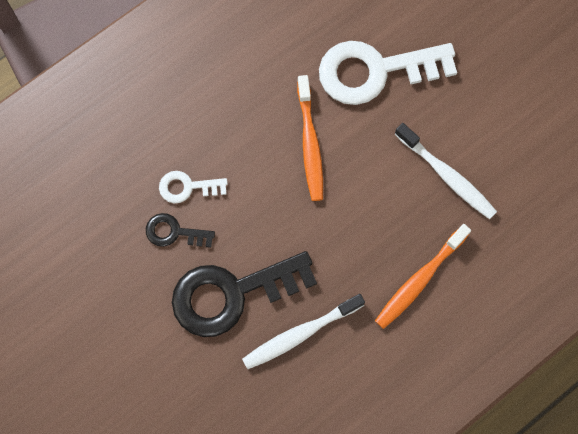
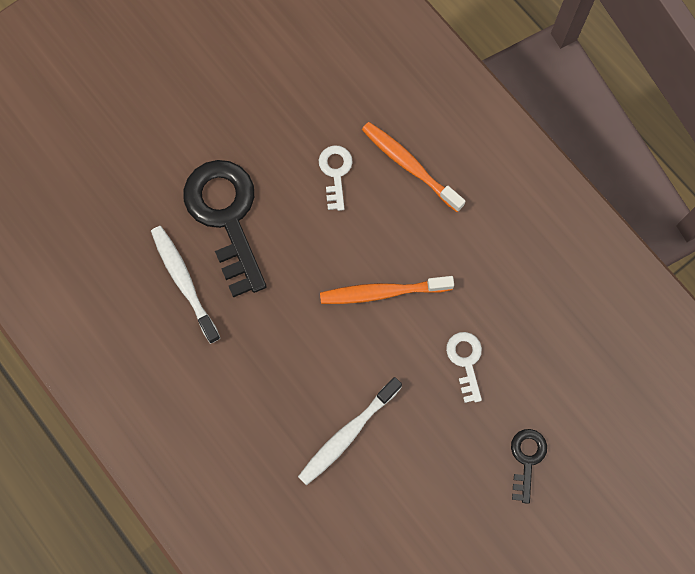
camera: 90 degrees right, 0 degrees up
(174, 232) = (289, 161): black key -> black key (526, 459)
(375, 71) = (465, 361): white key -> white key, size x0.48
(419, 280) = (235, 401): orange toothbrush -> orange toothbrush (409, 165)

